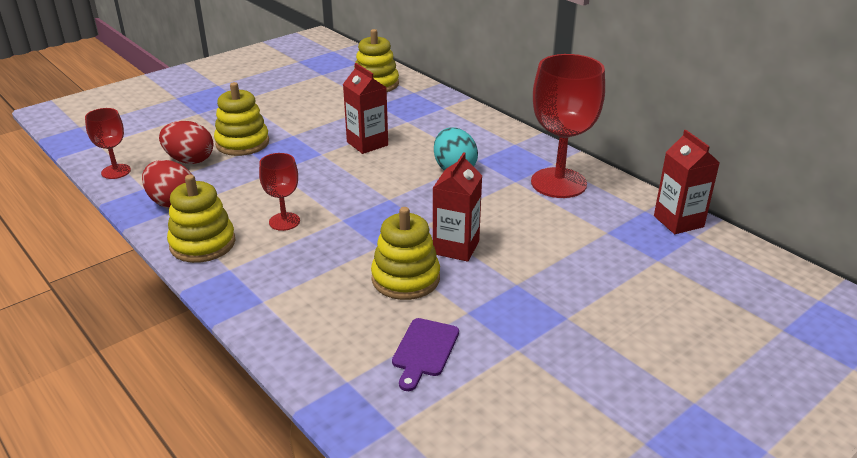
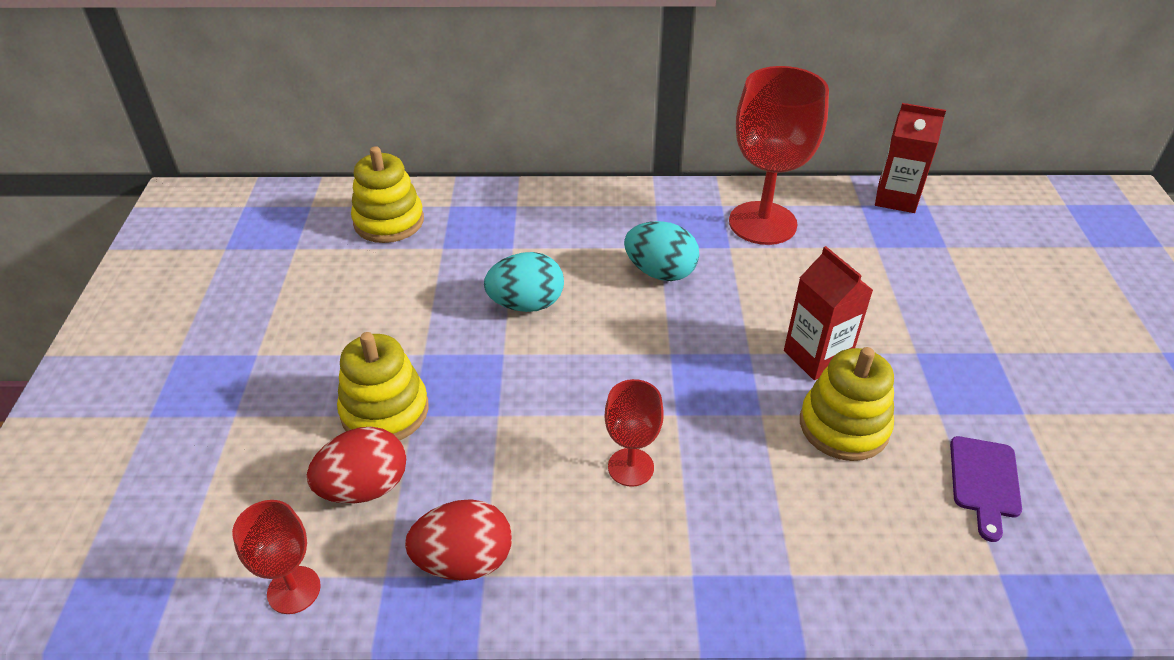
camera: 50 degrees left, 10 degrees up
(202, 244) = (606, 575): yellow stacking toy -> none
(367, 144) = (526, 304): red carton -> turquoise egg
(424, 350) = (984, 482): purple cutting board -> purple cutting board turned 45 degrees clockwise

